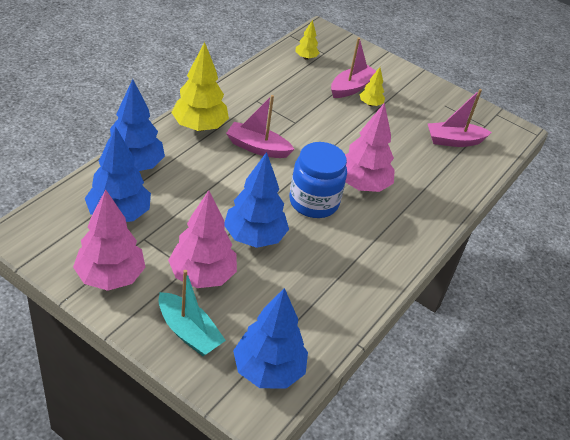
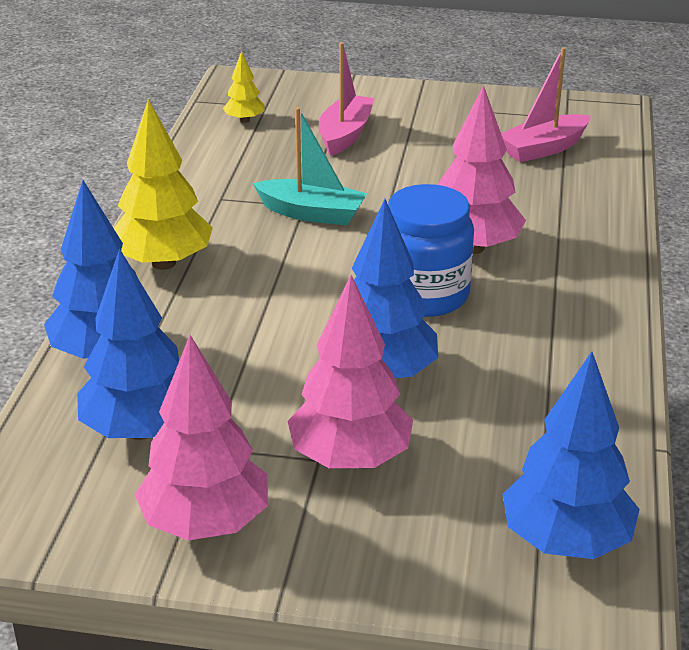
camera: 20 degrees left, 10 degrees down
(188, 332) = (400, 545): turquoise boat -> turquoise boat (312, 213)
(257, 147) = (278, 257): pink boat -> none
(370, 104) = (390, 145): yellow tree -> none

